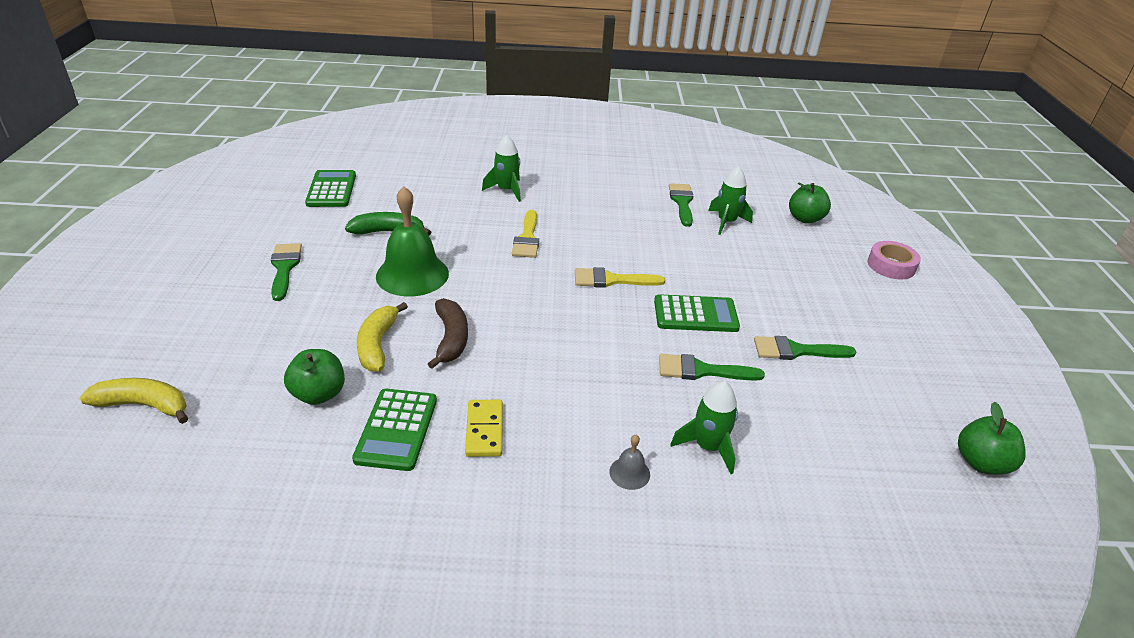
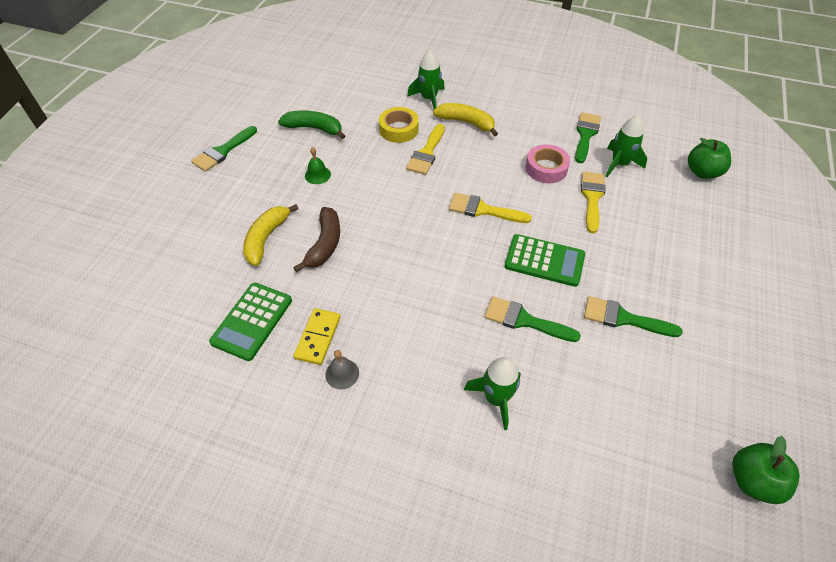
camera: 20 degrees right, 15 degrees up
(144, 405) = (87, 259): yellow banana -> yellow banana (466, 122)
(284, 268) = (223, 151): green brush -> green brush turned 150 degrees counterclockwise
(319, 394) = (207, 276): green apple -> none
(331, 189) = (284, 78): green calculator -> none
(412, 274) = (317, 175): green bell -> green bell, size x0.43
(486, 221) = (399, 129): none -> yellow tape
(629, 473) = (418, 406): grey bell -> grey bell (342, 373)
(714, 254) = (592, 198): none -> yellow brush
(891, 265) = (769, 242): pink tape -> pink tape (546, 168)

